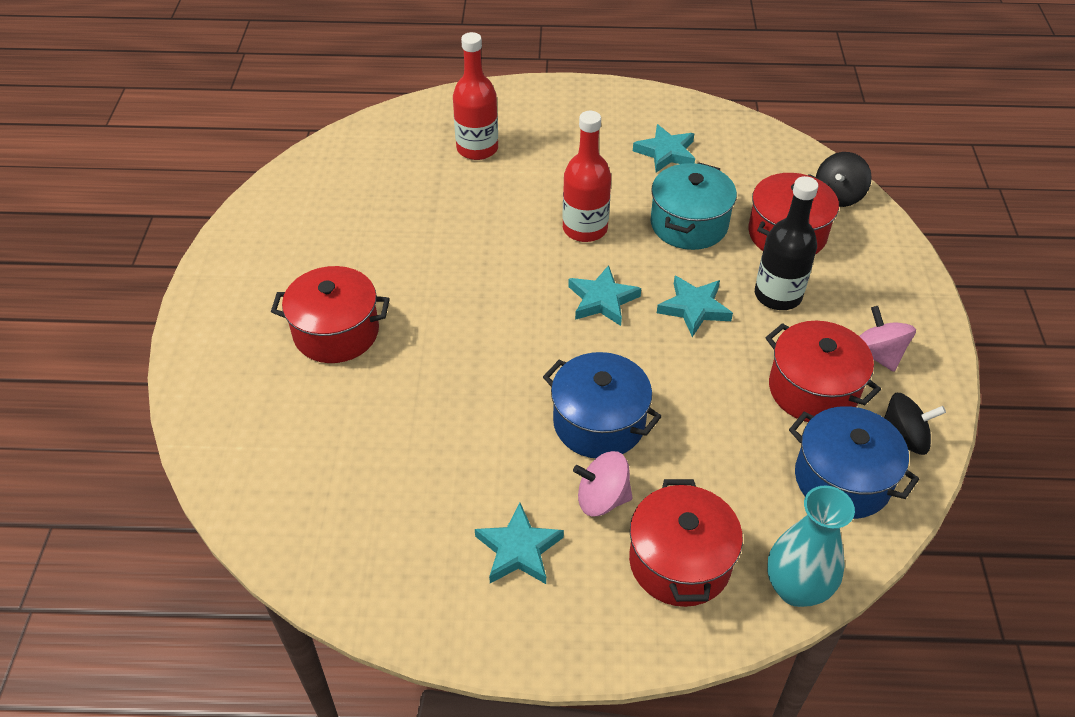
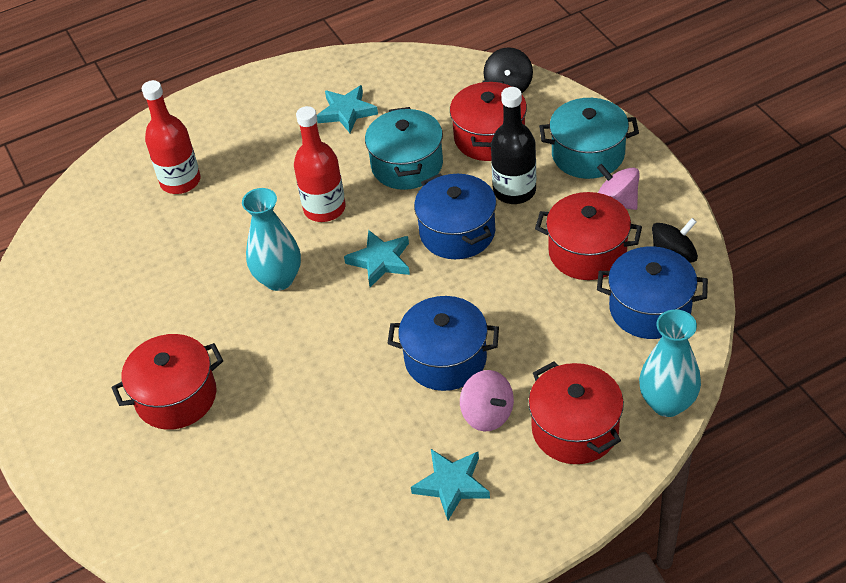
camera: 25 degrees left, 0 degrees up
(499, 272) = (279, 279): none -> turquoise vase
(602, 498) = (487, 414): pink spinning top -> pink spinning top turned 105 degrees counterclockwise
(694, 308) = (457, 232): turquoise star -> blue pot
(878, 294) = (588, 154): none -> turquoise pot

